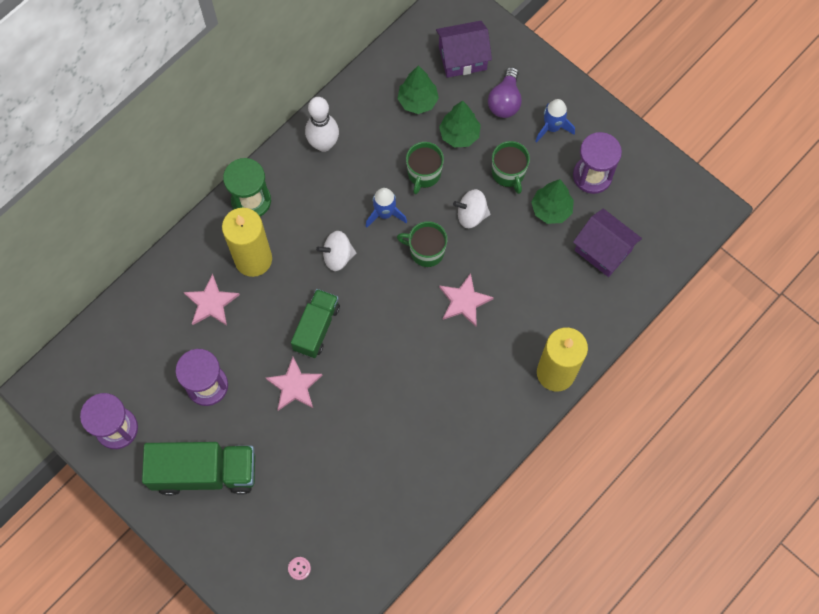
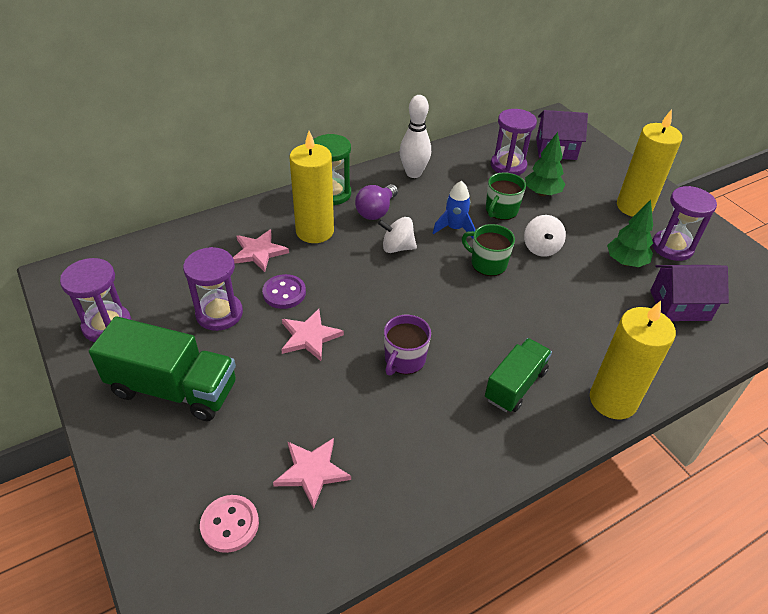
camera: 15 degrees right, 25 degrees down
(254, 345) = (284, 293): none -> purple button
(299, 568) = (230, 524): pink button -> pink button, size x1.86
(316, 328) = (353, 295): green truck -> green truck (515, 385)
(381, 385) = (404, 359): none -> purple mug
(417, 101) = (508, 165): green tree -> purple hourglass
(464, 301) = (518, 311): pink star -> pink star (312, 471)
(471, 215) = (541, 248): white spinning top -> white spinning top turned 105 degrees counterclockwise
(505, 101) = (590, 181): purple light bulb -> purple light bulb (376, 211)
(508, 173) = (585, 227): green mug -> none
(552, 127) = (634, 207): blue rocket -> yellow candle
(603, 250) = (679, 305): purple house -> purple house turned 60 degrees counterclockwise

